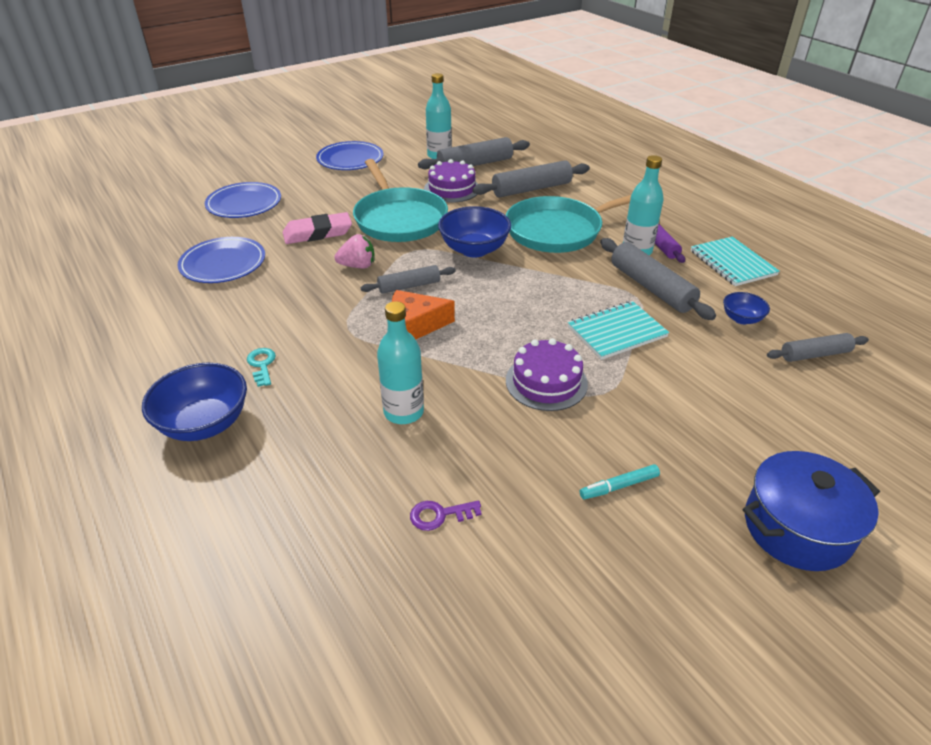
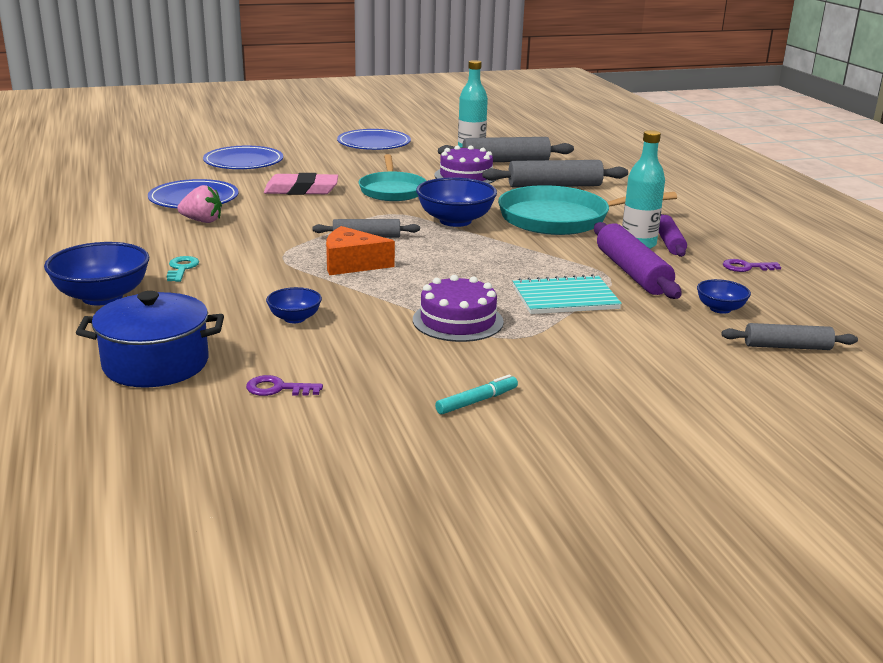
camera: 15 degrees right, 15 degrees down
(358, 266) = (324, 217): pink strawberry -> pink strawberry (202, 221)
(399, 219) = (392, 190): turquoise pan -> turquoise pan, size x0.66
(403, 412) = (294, 318): turquoise bottle -> blue bowl
(619, 486) = (477, 401): turquoise marker -> turquoise marker turned 150 degrees clockwise
(651, 287) = (632, 272): grey rolling pin -> purple rolling pin
(732, 263) = (746, 267): turquoise notebook -> purple key
(797, 528) = (652, 462): blue pot -> blue pot (156, 364)

